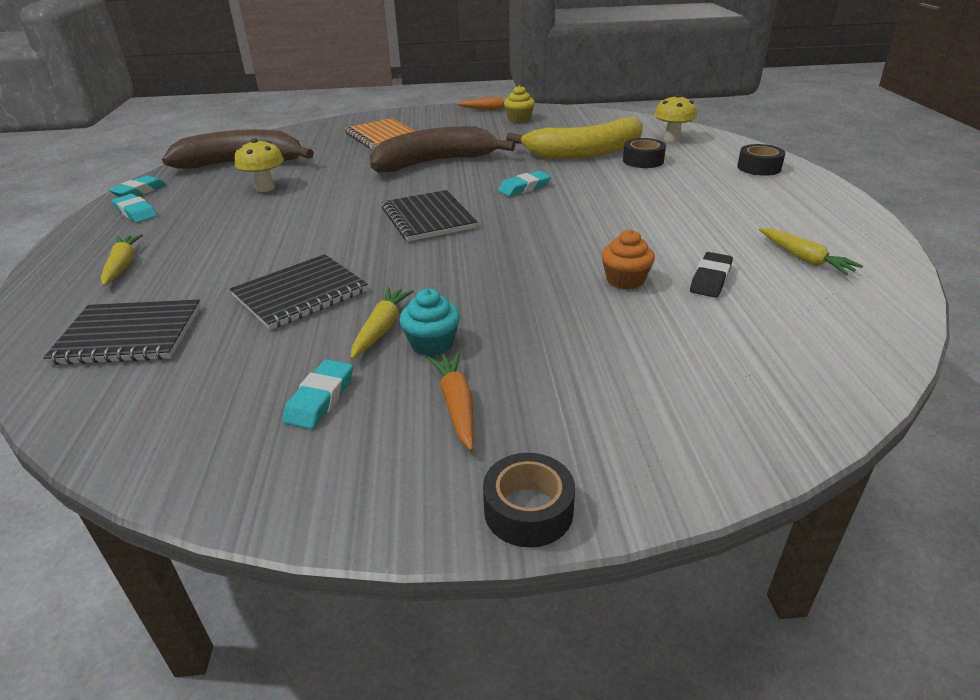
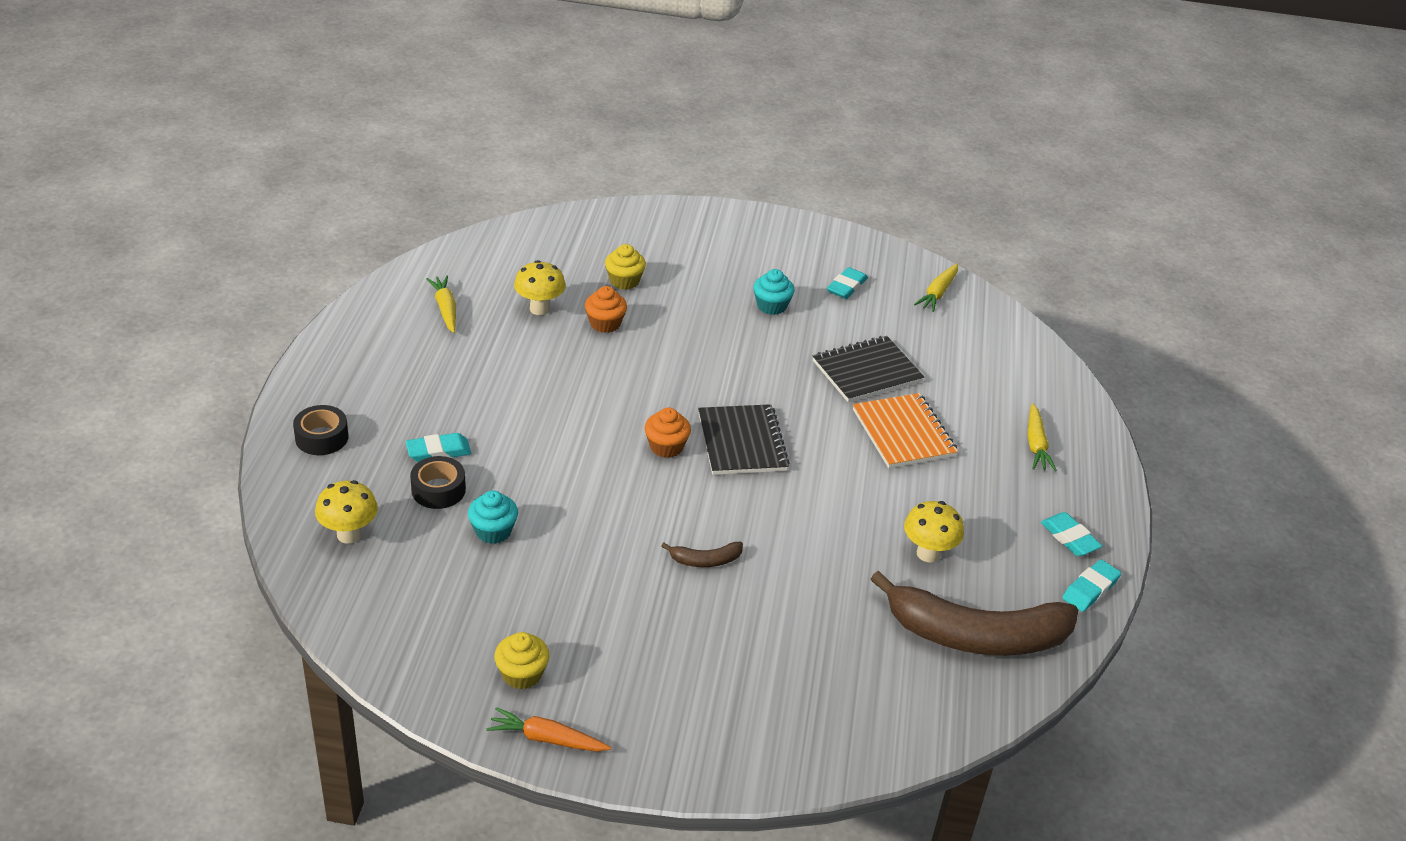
camera: 170 degrees left, 5 degrees up
(129, 335) = (989, 362): black notebook -> none
(382, 136) = (765, 671): orange notebook -> orange notebook (903, 433)
(382, 328) = (804, 325): yellow carrot -> yellow carrot (937, 293)
(434, 163) = (705, 560): brown banana -> brown banana, size x0.41
(456, 405) = (766, 266): orange carrot -> none
(493, 205) = (666, 447): none -> orange cupcake
(524, 188) = (617, 470): turquoise eraser -> turquoise eraser (438, 451)
(528, 510) = (747, 216): black tape -> none
(585, 152) = (493, 531): yellow banana -> turquoise cupcake
(646, 332) = (624, 281): none -> yellow cupcake
(710, 279) = (539, 309): black eraser -> yellow mushroom

